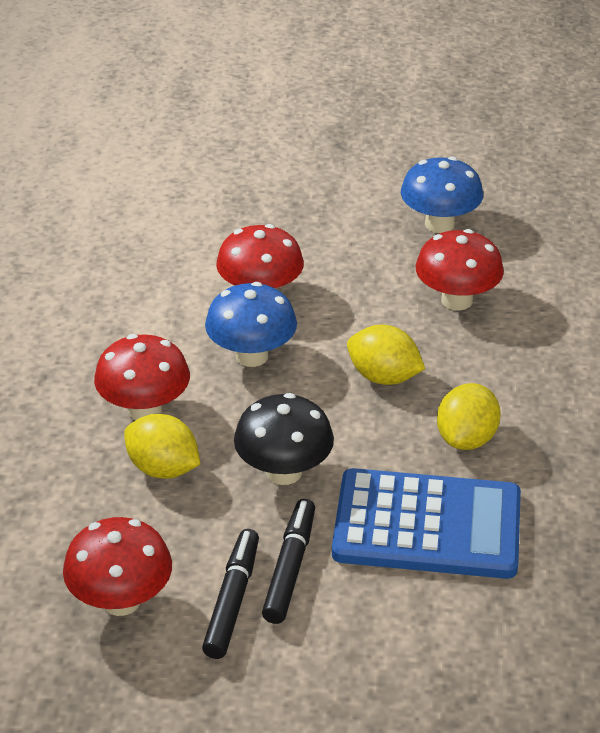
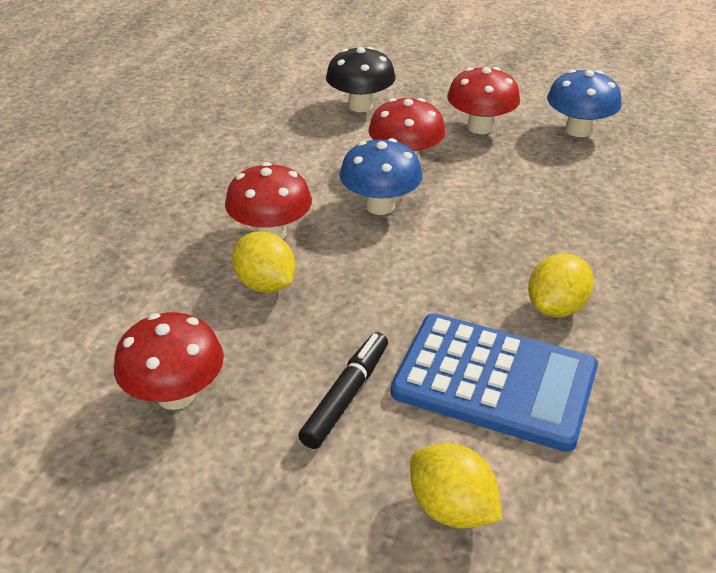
camera: 15 degrees right, 0 degrees up
(232, 600) = (278, 416): black marker -> none
(284, 472) = (373, 306): black mushroom -> black mushroom (360, 106)
(383, 377) = (492, 241): yellow lemon -> yellow lemon (451, 508)
(456, 300) = (578, 190): red mushroom -> red mushroom (480, 127)

